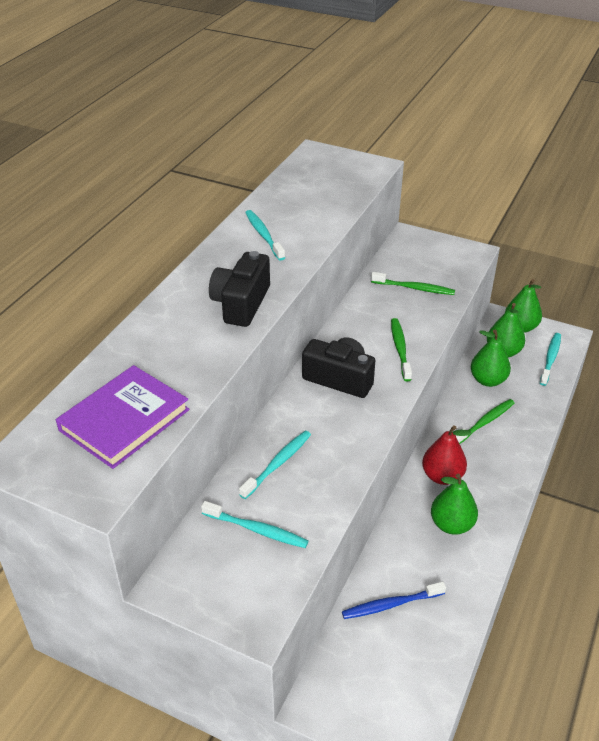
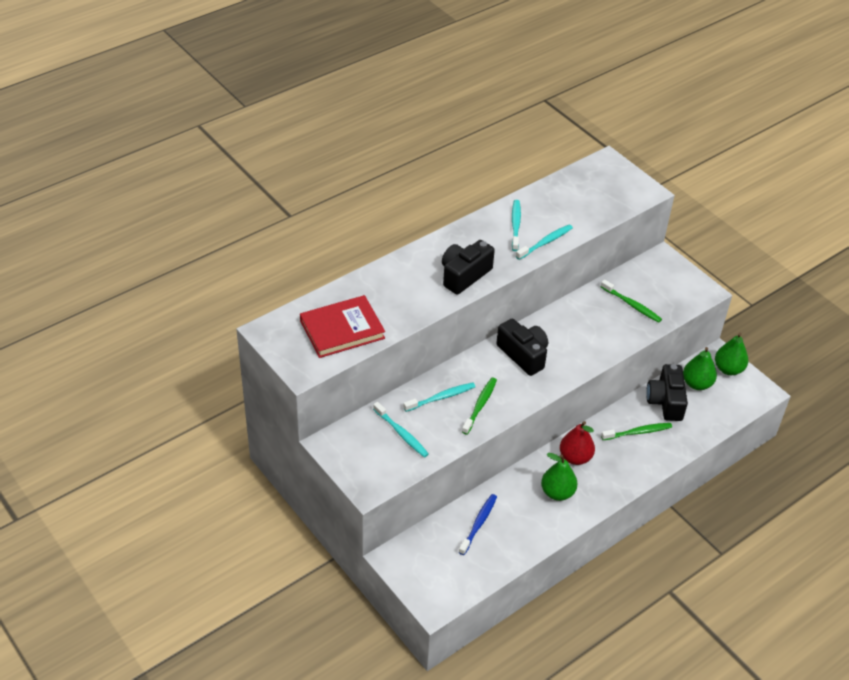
camera: 25 degrees right, 5 degrees up
(124, 420) = (342, 329): purple book -> red book
(391, 604) = (478, 524): blue toothbrush -> blue toothbrush turned 105 degrees clockwise
(400, 349) = (584, 350): green toothbrush -> green toothbrush (480, 405)
(488, 380) = (666, 401): green pear -> black camera
(550, 359) = (732, 405): turquoise toothbrush -> turquoise toothbrush (545, 242)

